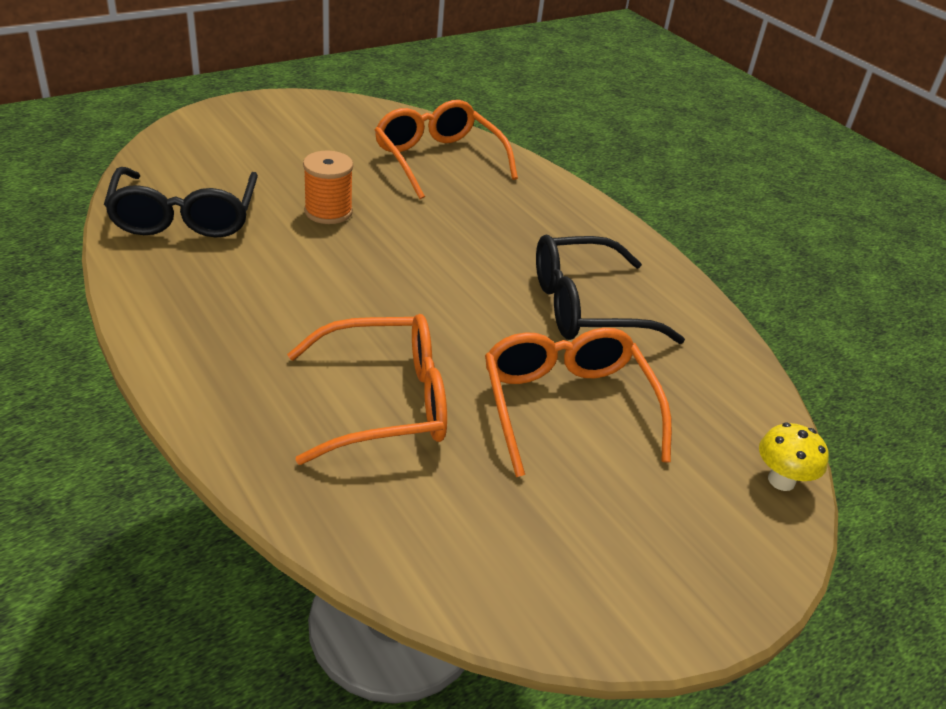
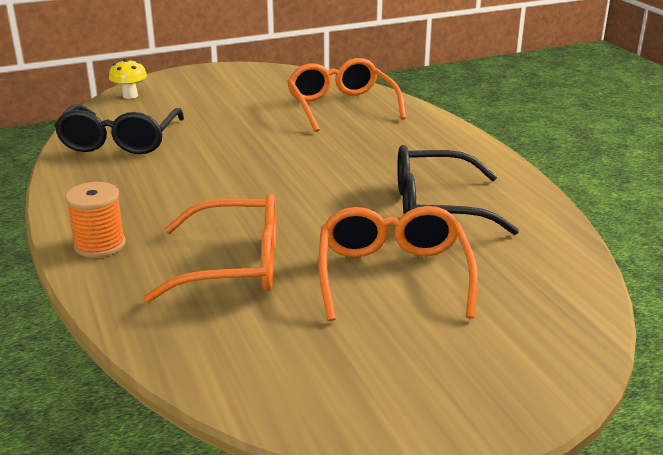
camera: 15 degrees right, 10 degrees down
(328, 211) = (236, 139): orange spool -> orange spool (100, 245)
(781, 480) = (580, 338): yellow mushroom -> yellow mushroom (130, 96)

